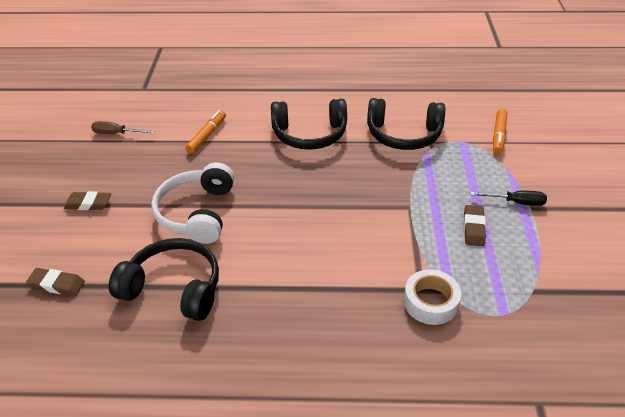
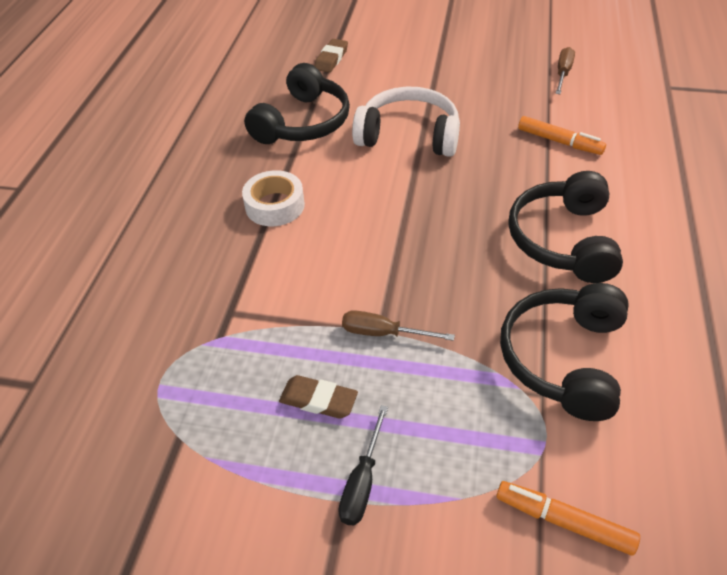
camera: 100 degrees right, 5 degrees up
(88, 204) = (438, 65): brown eraser -> none
(411, 205) = (383, 333): none -> brown screwdriver
(430, 302) = (207, 317): white tape -> white tape (275, 205)

